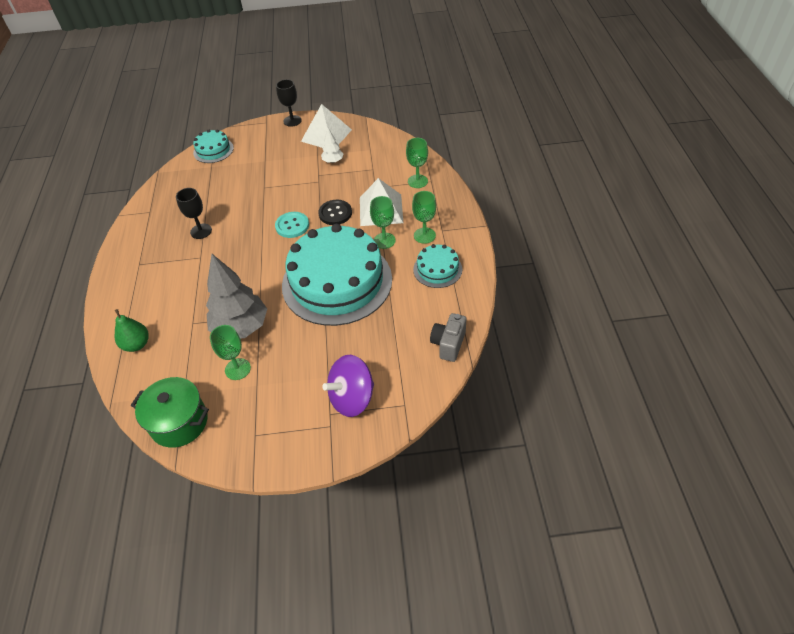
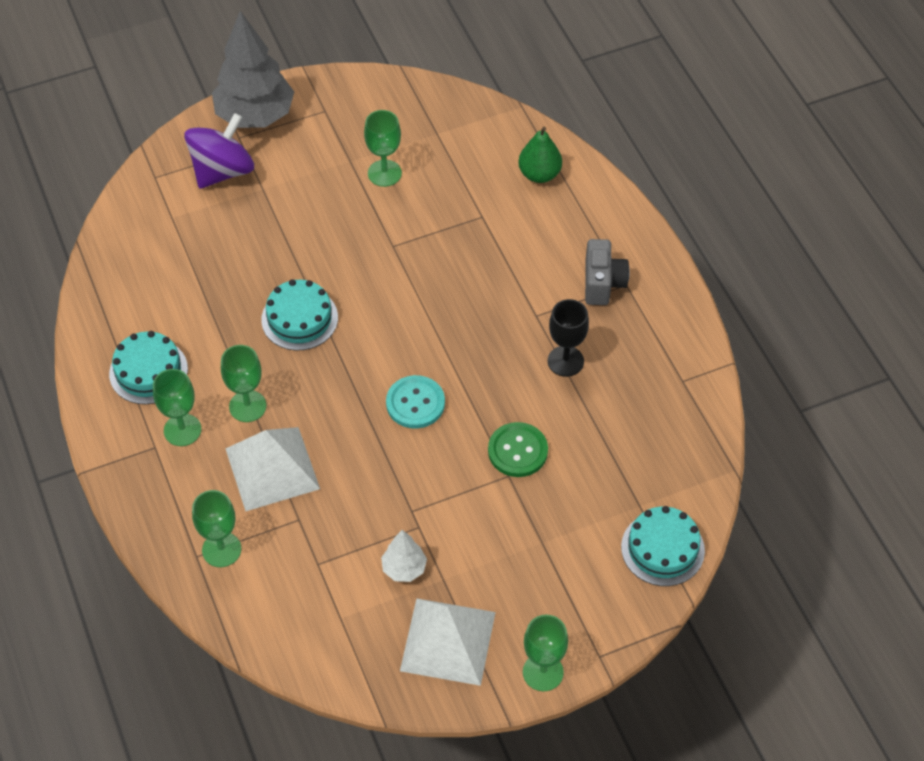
camera: 160 degrees right, 5 degrees up
(179, 422) = (422, 104): green pot -> none
(241, 327) = (409, 224): grey tree -> grey tree (255, 116)
(253, 196) = (517, 451): none -> green button
(292, 121) = (543, 672): black goblet -> green goblet
(335, 213) = (351, 444): black button -> none
(337, 282) = (299, 318): turquoise cake -> turquoise cake, size x0.45
(448, 344) = (112, 260): grey camera -> grey camera (602, 283)

